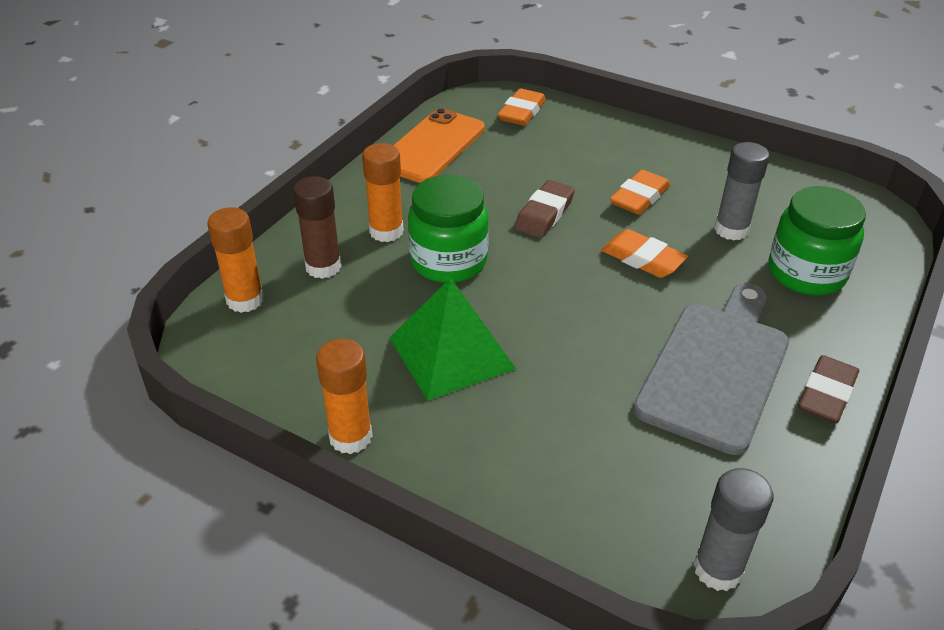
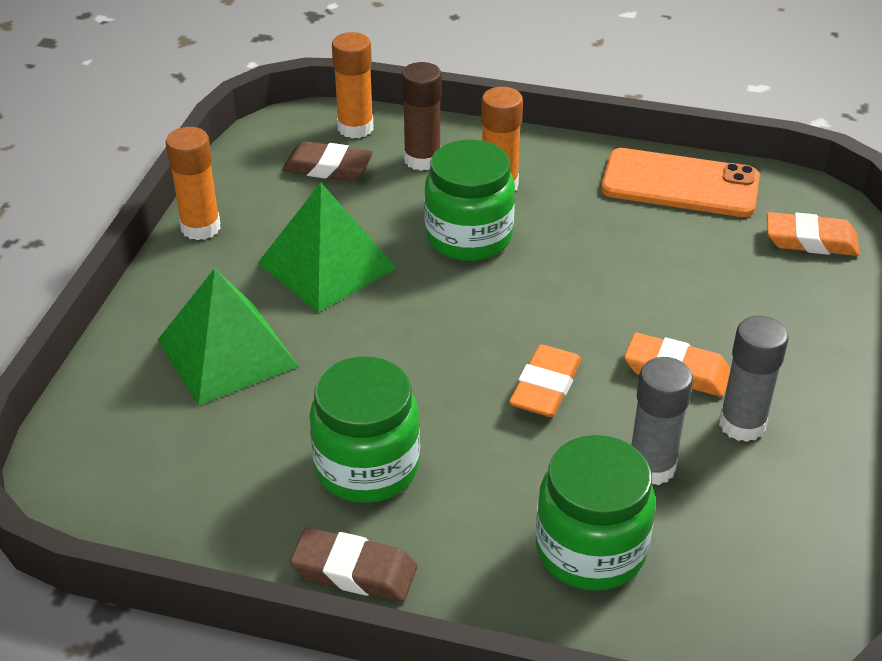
camera: 75 degrees right, 0 degrees up
(544, 214) = (593, 293): brown eraser -> brown eraser (327, 167)
(554, 439) = (227, 353): none -> green pyramid
(716, 369) = (367, 467): grey cutting board -> green jar
(718, 569) = (85, 484): grey glue stick -> grey glue stick (742, 424)

